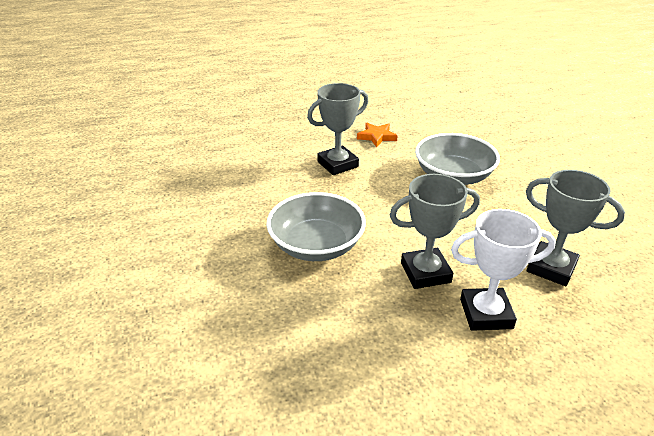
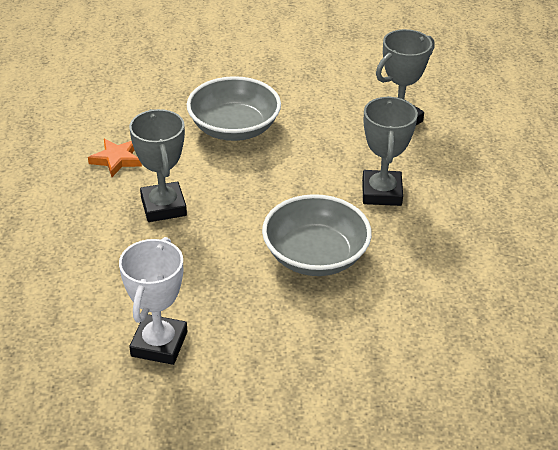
camera: 75 degrees left, 5 degrees up
(486, 313) = (442, 174): white trophy -> white trophy (159, 344)

